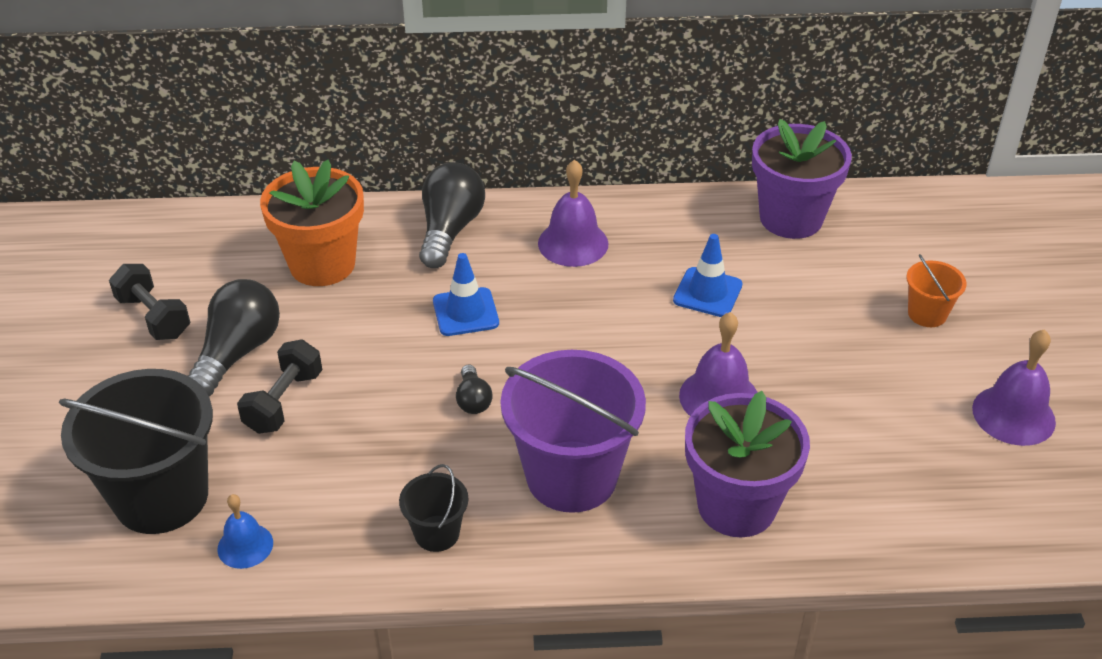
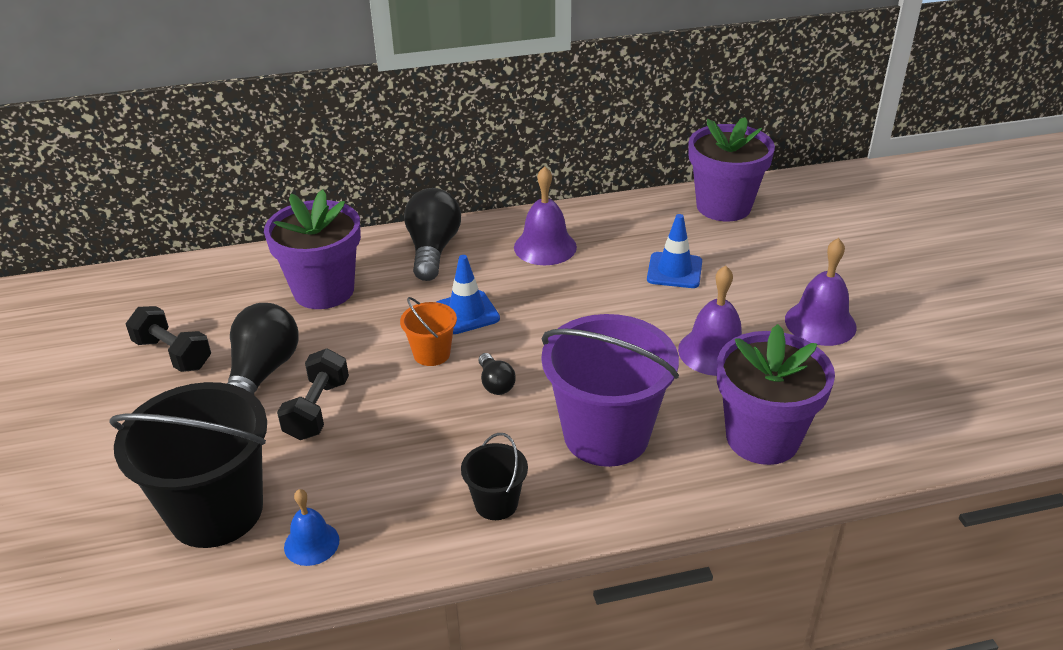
camera: 10 degrees left, 5 degrees down
(322, 264) = (324, 291): orange flower pot -> purple flower pot
(927, 314) = (863, 264): orange bucket -> orange bucket (431, 354)
(1013, 415) = (966, 331): purple bell -> purple bell (820, 323)

